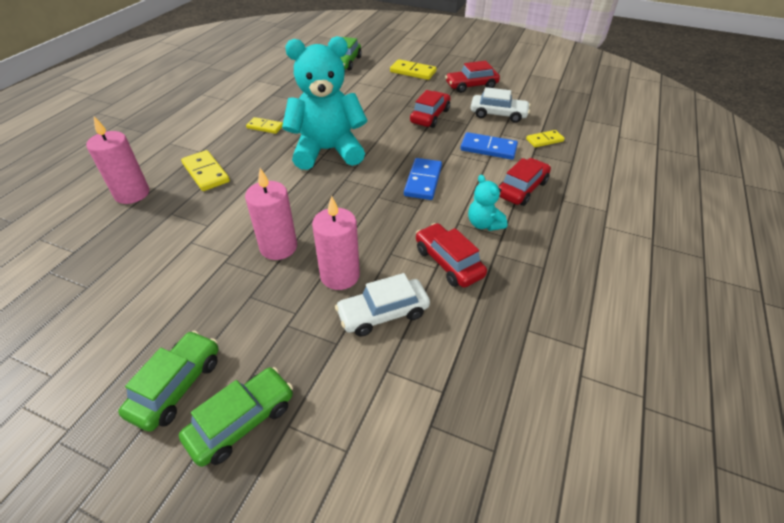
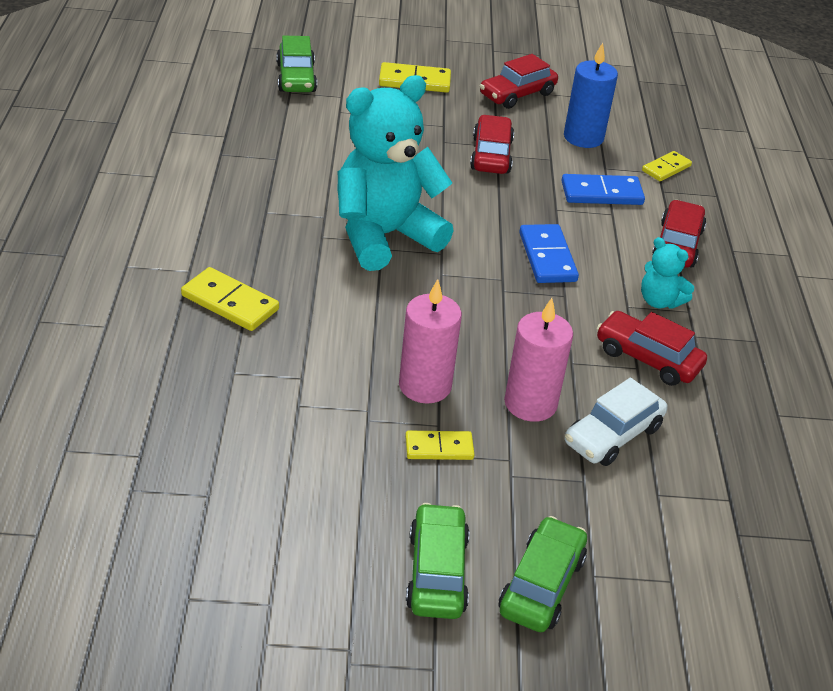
camera: 25 degrees left, 5 degrees down
(132, 194) = (145, 356): pink candle -> none
(265, 127) = (257, 213): yellow domino -> yellow domino (439, 448)
(498, 114) = (583, 137): white car -> blue candle

